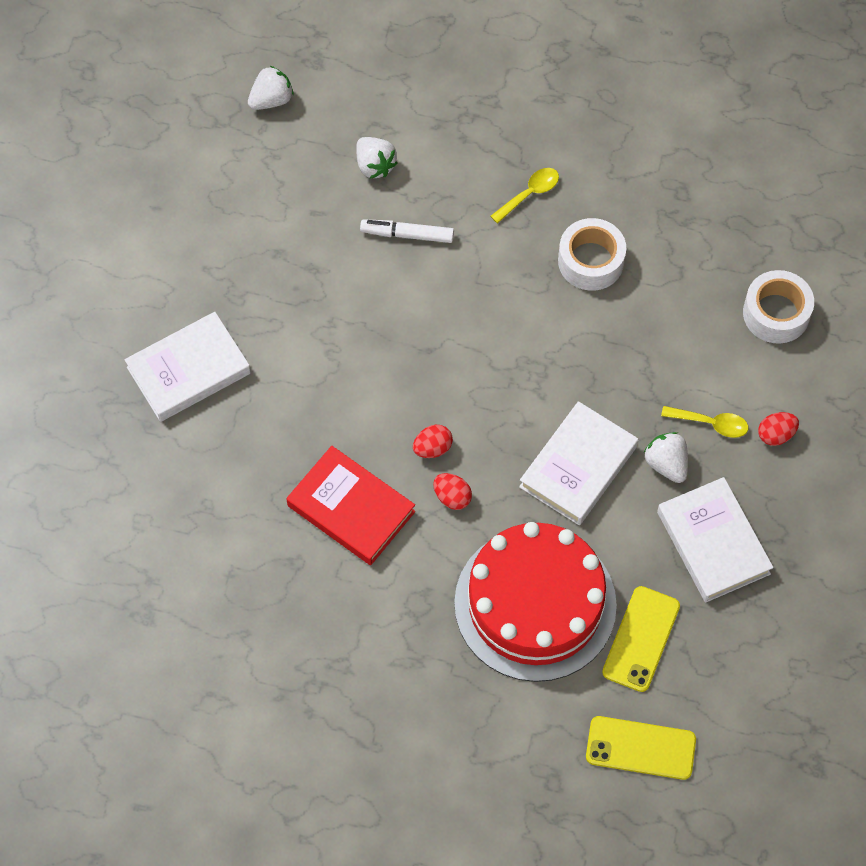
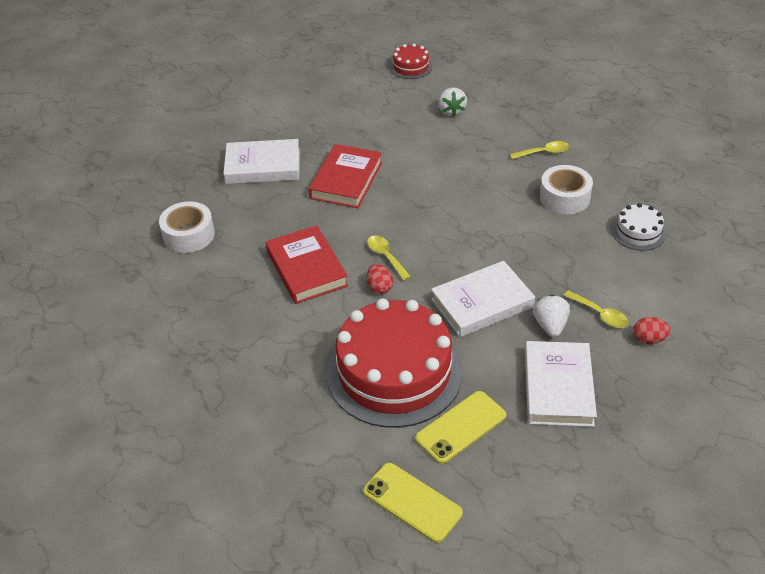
camera: 30 degrees right, 20 degrees down
(271, 100) = (411, 67): white strawberry -> red cake
(311, 348) = (346, 180): none -> red book
(407, 234) = (448, 147): white marker -> none
(432, 448) = (386, 256): red egg -> yellow spoon
(699, 280) = (638, 232): none -> white cake
(776, 313) = (688, 269): white tape -> white tape (189, 235)

